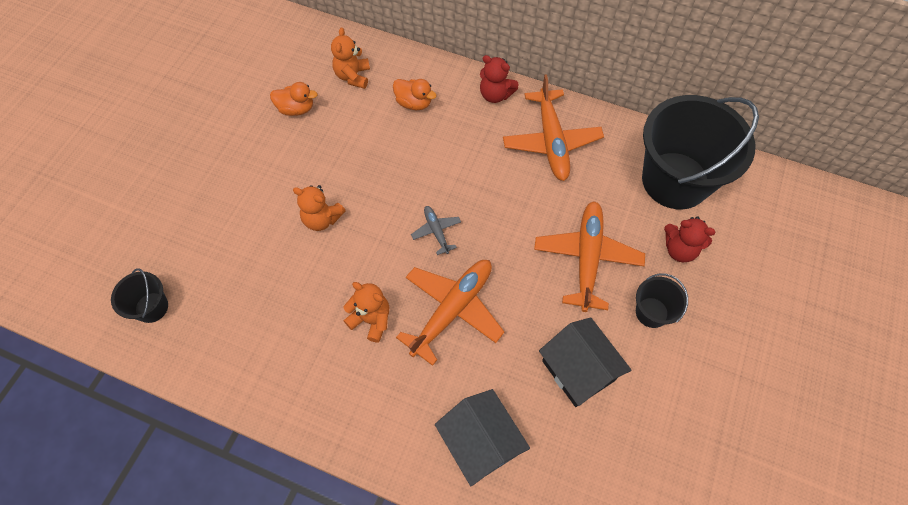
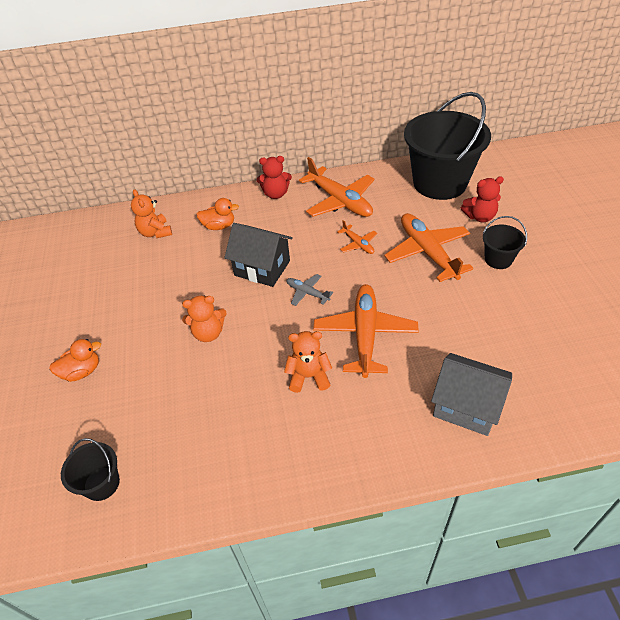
camera: 30 degrees left, 15 degrees down
(296, 109) = (124, 274): orange duck -> orange duck (82, 371)
(527, 205) = (358, 244): none -> orange plane
(578, 370) = (486, 319): black house -> black house (262, 268)

